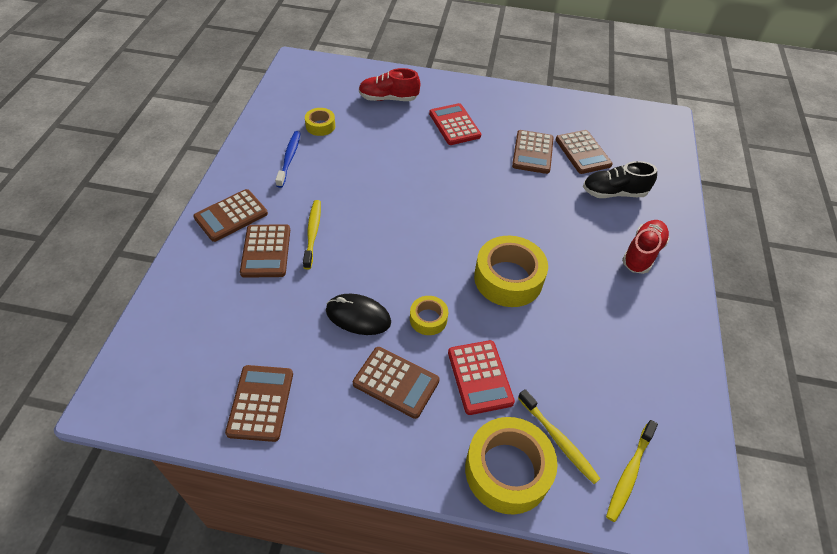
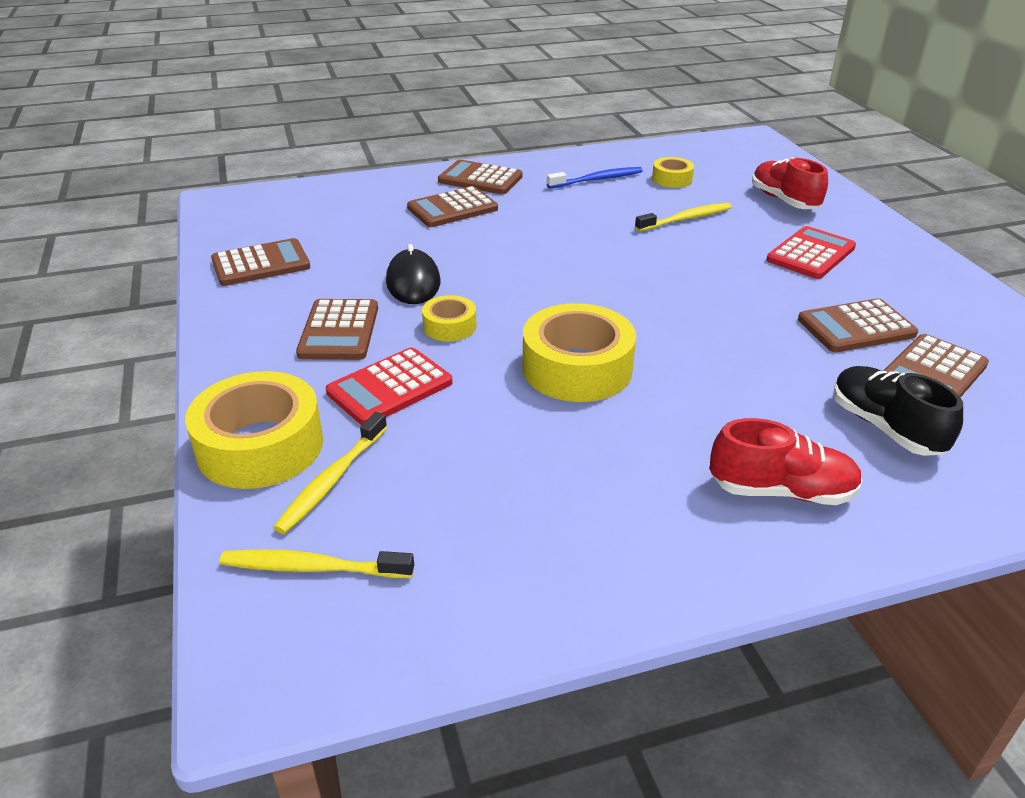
camera: 65 degrees right, 15 degrees down
(313, 233) = (505, 223): yellow toothbrush -> yellow toothbrush (686, 219)

